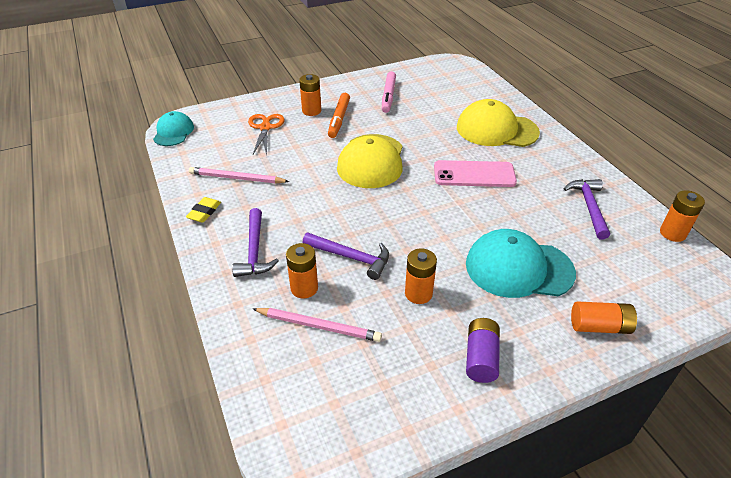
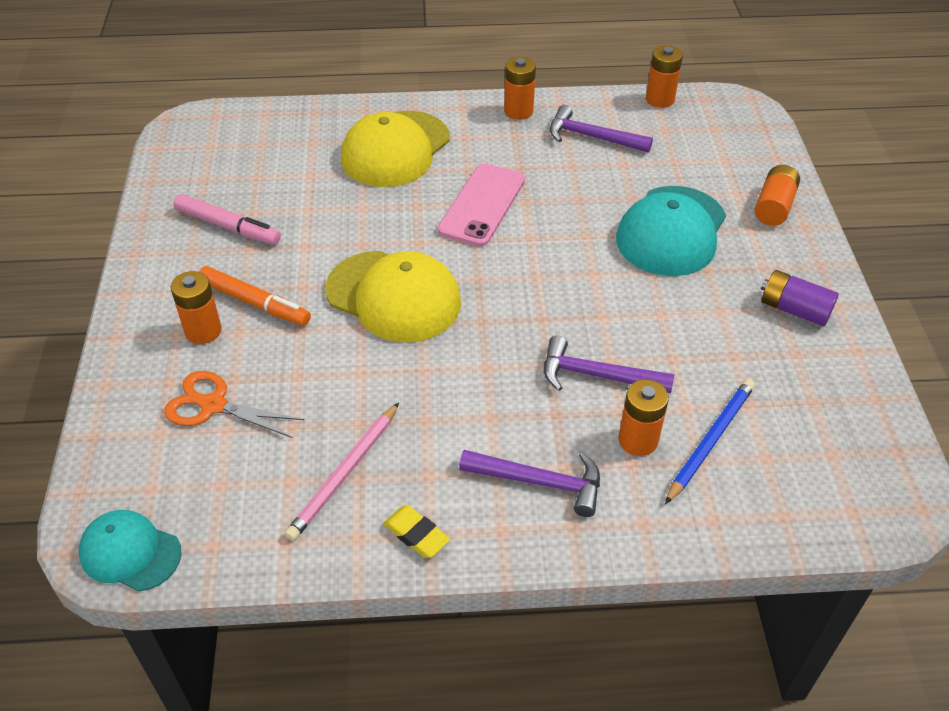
camera: 70 degrees left, 5 degrees up
(318, 326) = (710, 440): pink pencil -> blue pencil
(351, 257) = (596, 375): purple hammer -> purple hammer turned 120 degrees counterclockwise
(418, 293) = (684, 330): orange battery -> orange battery (518, 111)

